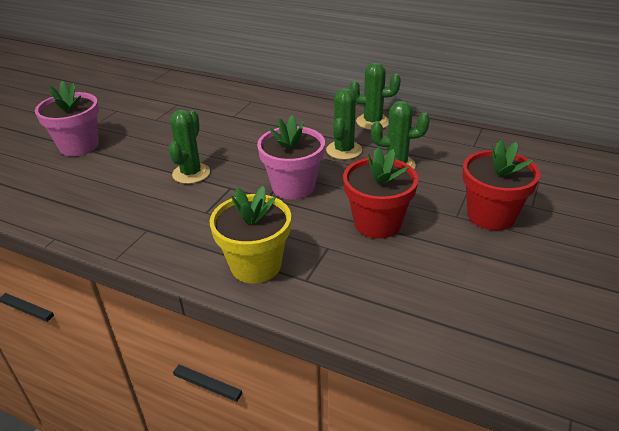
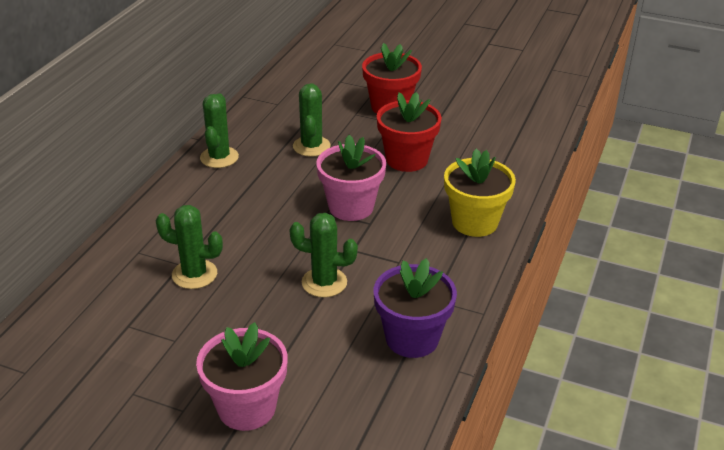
camera: 95 degrees left, 0 degrees up
(104, 215) = (412, 338): none -> purple flower pot
(344, 150) = (280, 176): green cactus -> green cactus (194, 274)

